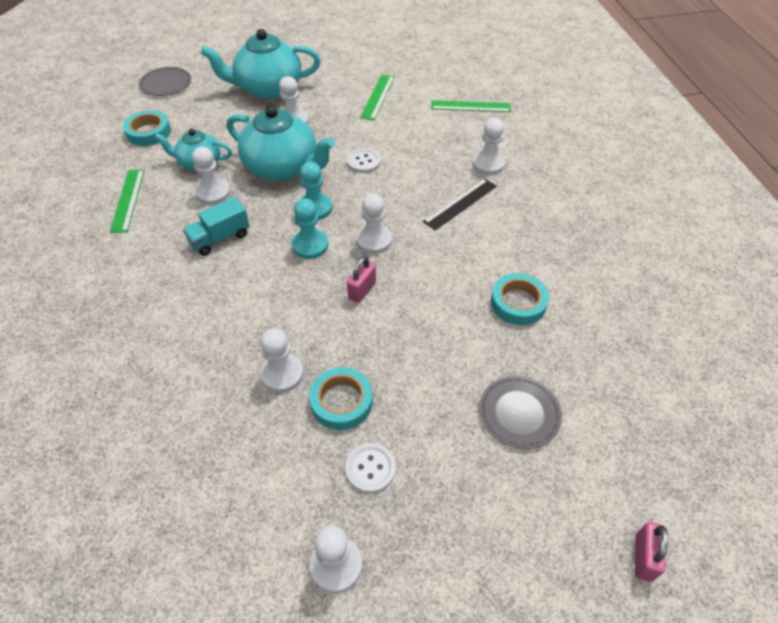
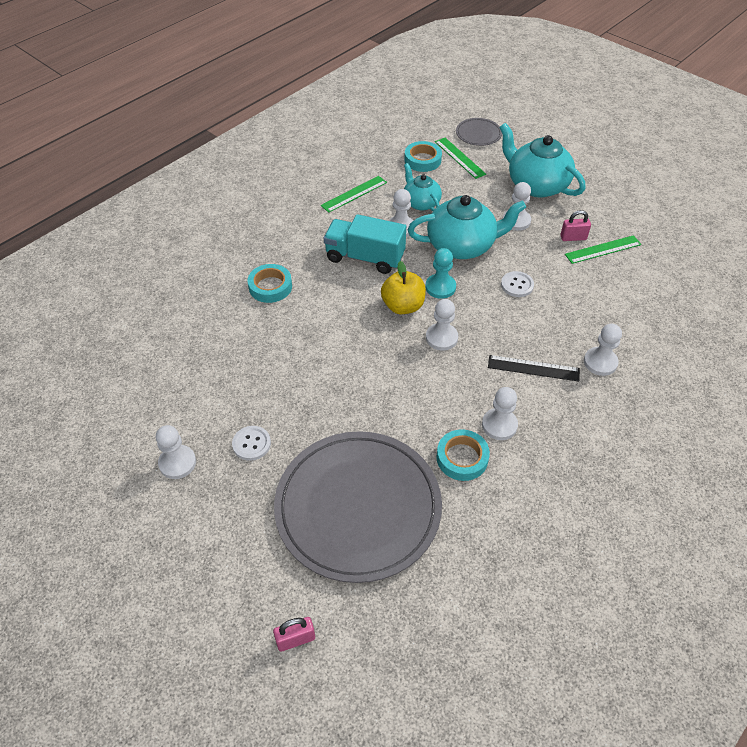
camera: 55 degrees right, 0 degrees up
(220, 238) = (365, 257): turquoise truck -> turquoise truck, size x1.55
(282, 374) = (285, 357): white pawn -> white pawn (499, 425)
(283, 167) = (462, 246): turquoise teapot -> turquoise teapot turned 90 degrees counterclockwise
(310, 245) = (403, 306): turquoise pawn -> yellow apple
(341, 402) = (288, 400): turquoise tape -> turquoise tape (270, 287)
(362, 291) = (388, 358): pink padlock -> pink padlock (573, 238)
(470, 106) = (662, 313): green ruler -> green ruler (459, 158)
(519, 413) = (358, 507): grey plate -> grey plate, size x2.37

